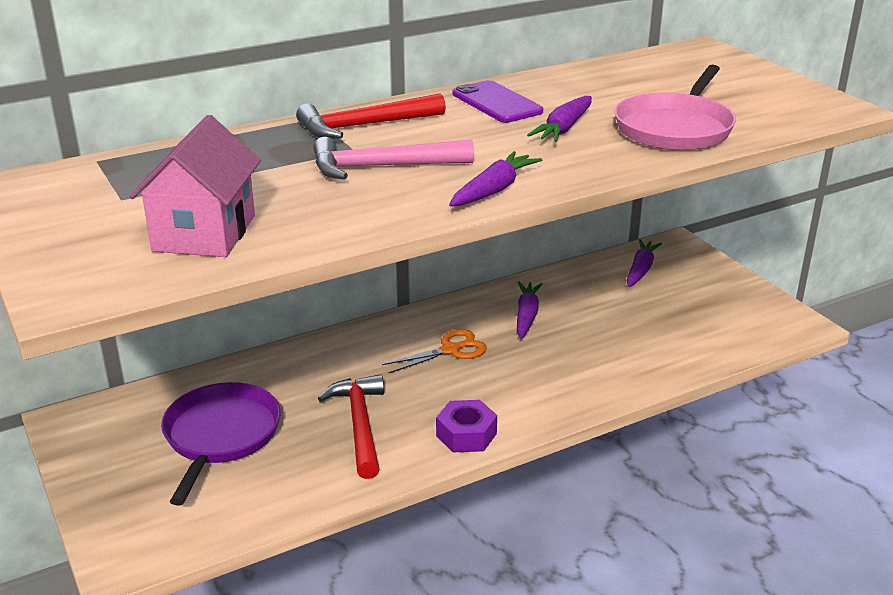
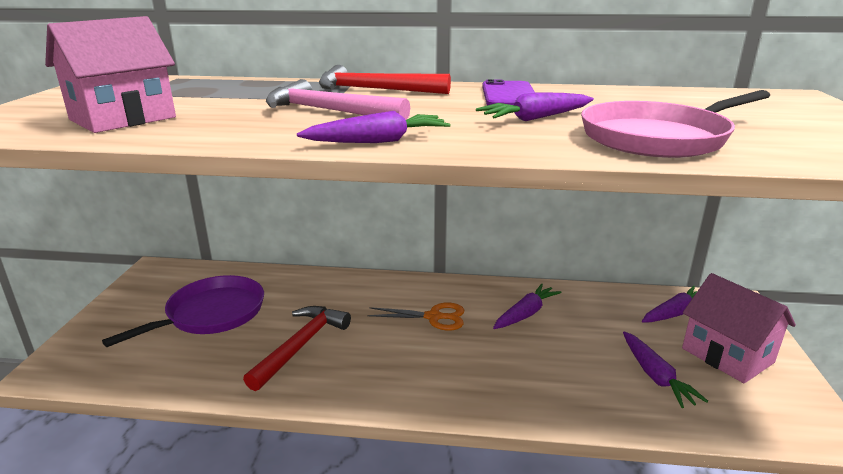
camera: 35 degrees right, 5 degrees down
(466, 435) = (364, 390): purple nut -> none
(670, 329) = (655, 376): none -> purple carrot
(704, 292) = (727, 355): none -> pink house

